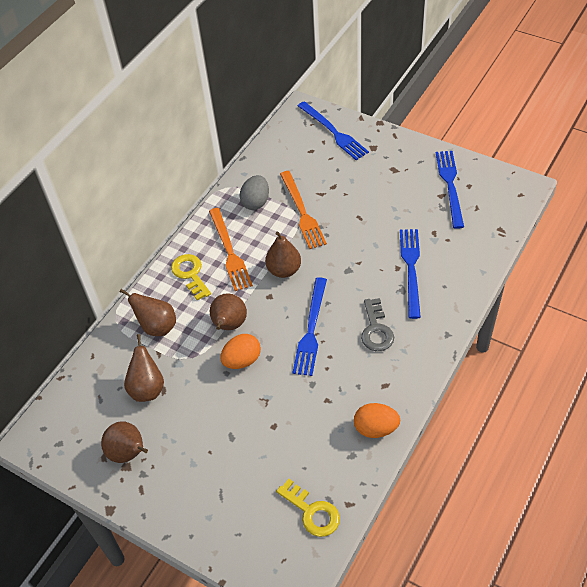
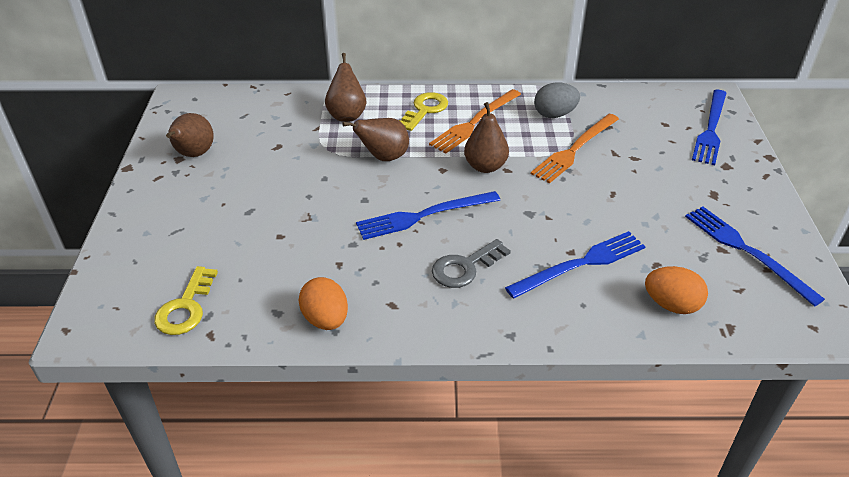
camera: 55 degrees right, 10 degrees down
(147, 388) = (272, 137): brown pear -> none
(242, 360) = (347, 182): orange egg -> orange egg (671, 305)
(450, 185) = (746, 251): blue fork -> blue fork turned 90 degrees counterclockwise

